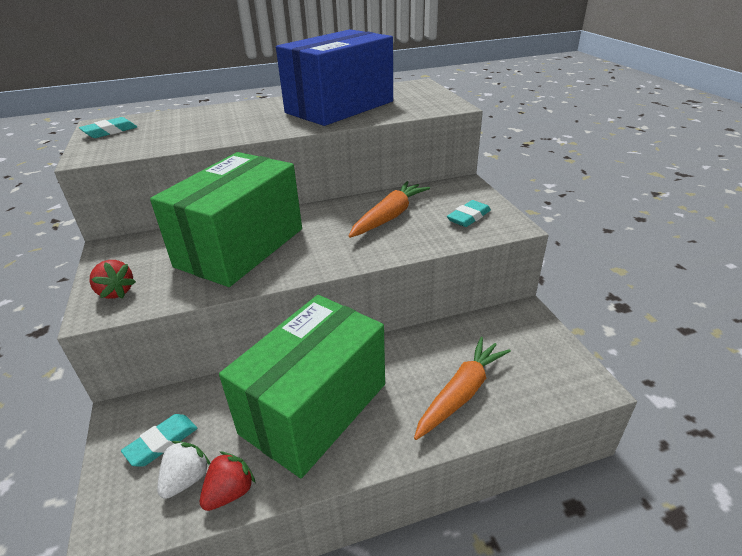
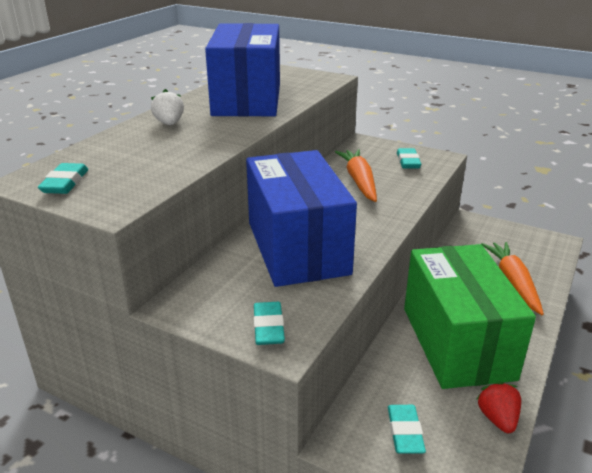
camera: 45 degrees left, 5 degrees down
(116, 292) = (268, 327): red strawberry -> turquoise eraser
(186, 479) = (461, 435): white strawberry -> white strawberry (169, 124)
(240, 247) = (297, 248): green box -> blue box

